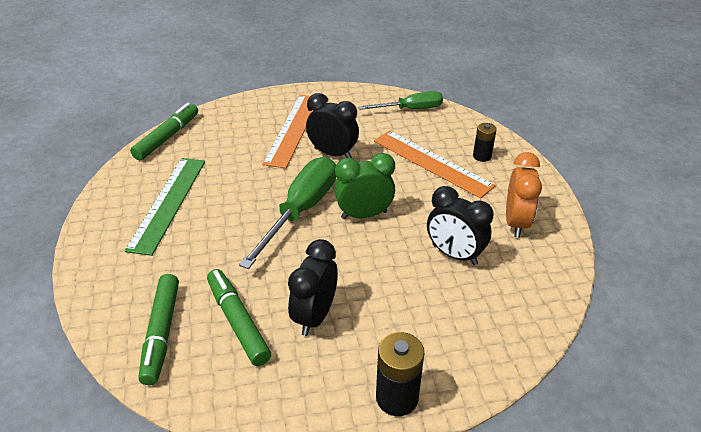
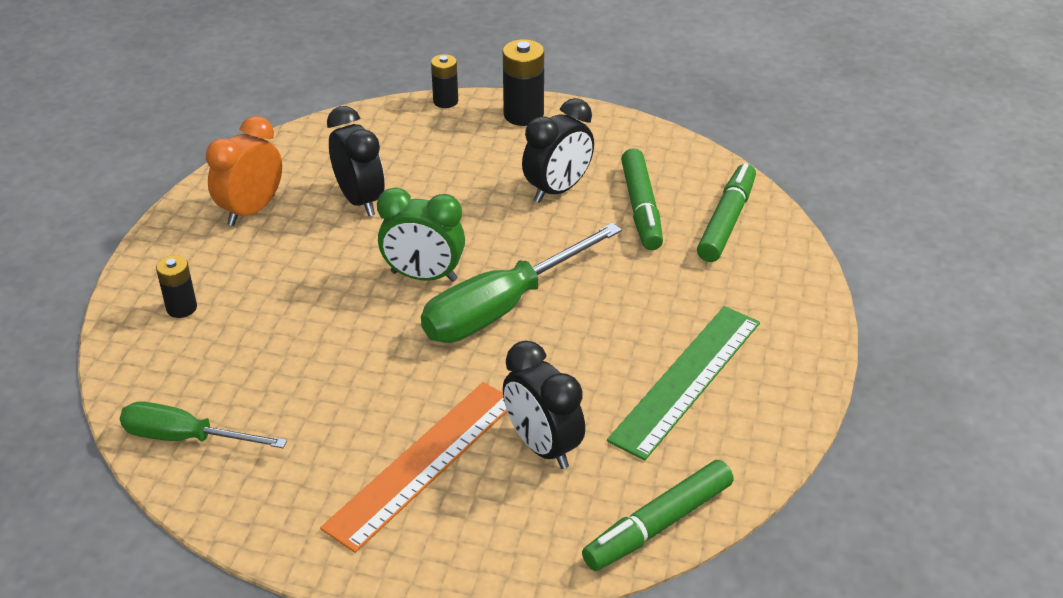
camera: 155 degrees left, 0 degrees up
(333, 153) = (393, 387): black clock -> black clock (542, 446)
(432, 163) = (262, 321): orange ruler -> none
(481, 387) = (445, 101): none -> black battery

